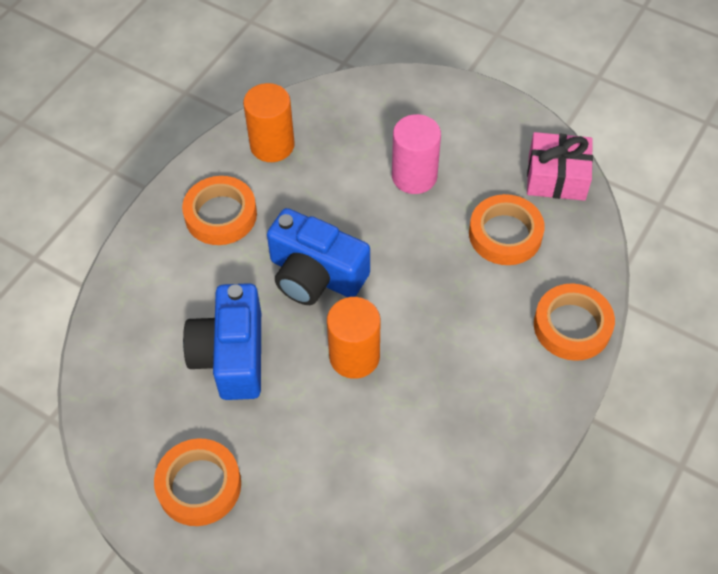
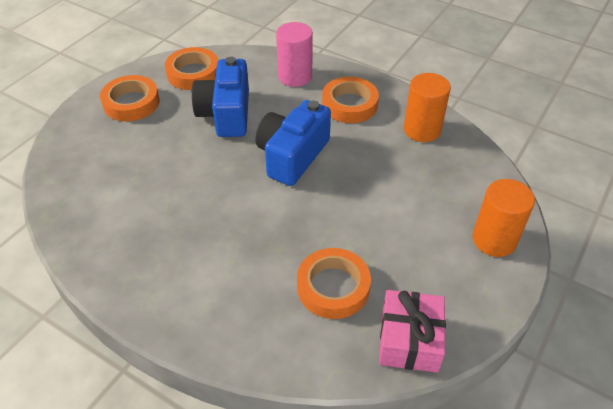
camera: 90 degrees right, 10 degrees down
(231, 355) = (226, 114): blue camera -> blue camera turned 90 degrees counterclockwise
(354, 356) = (214, 178): orange cylinder -> orange cylinder (494, 240)
(414, 176) = (398, 220): pink cylinder -> pink cylinder (295, 76)
(572, 326) = (223, 335): orange tape -> orange tape (193, 73)

